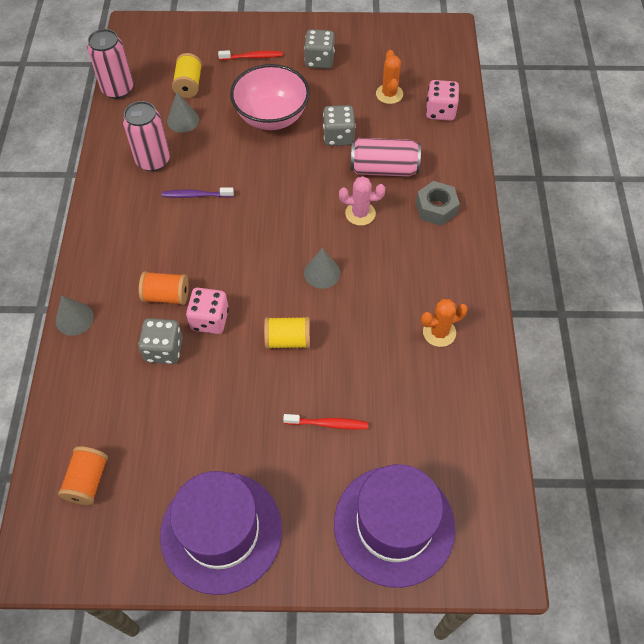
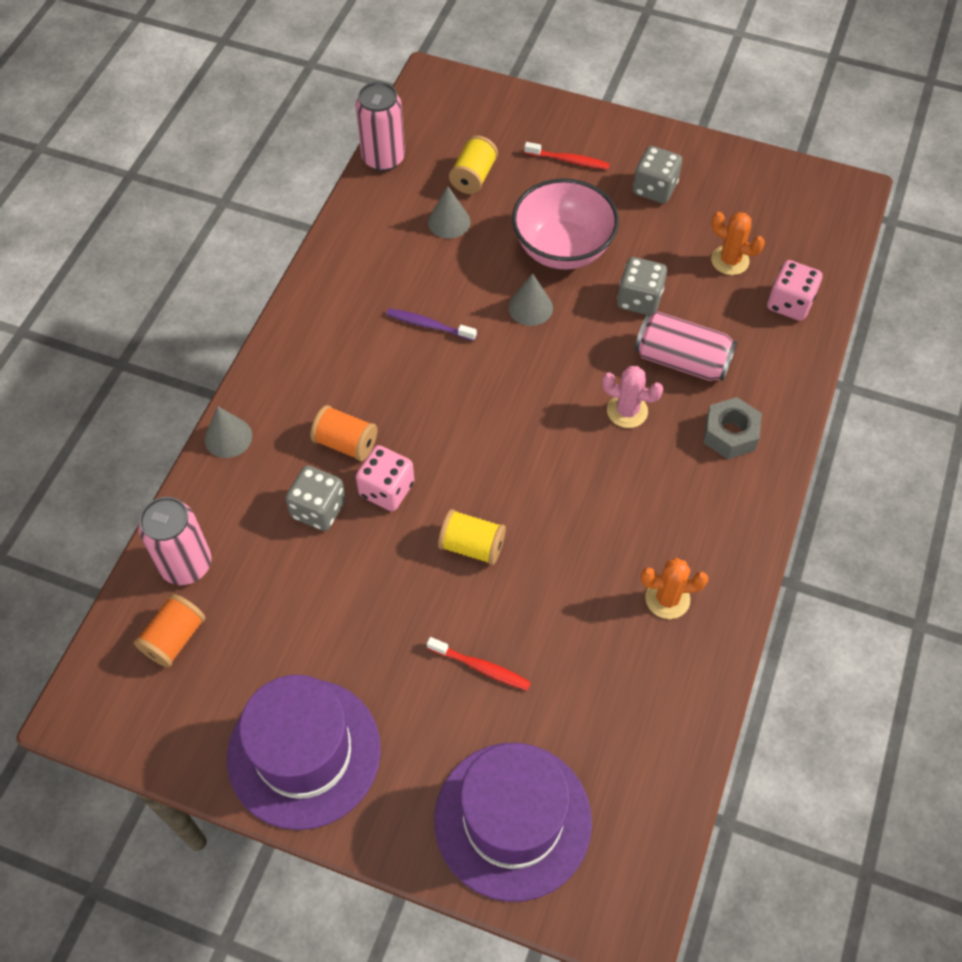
camera: 20 degrees right, 0 degrees up
(153, 160) = (392, 264): pink can -> pink can (186, 564)
(322, 273) = (547, 474): grey cone -> grey cone (530, 307)
(389, 94) = (730, 260): orange cactus -> orange cactus turned 75 degrees counterclockwise

